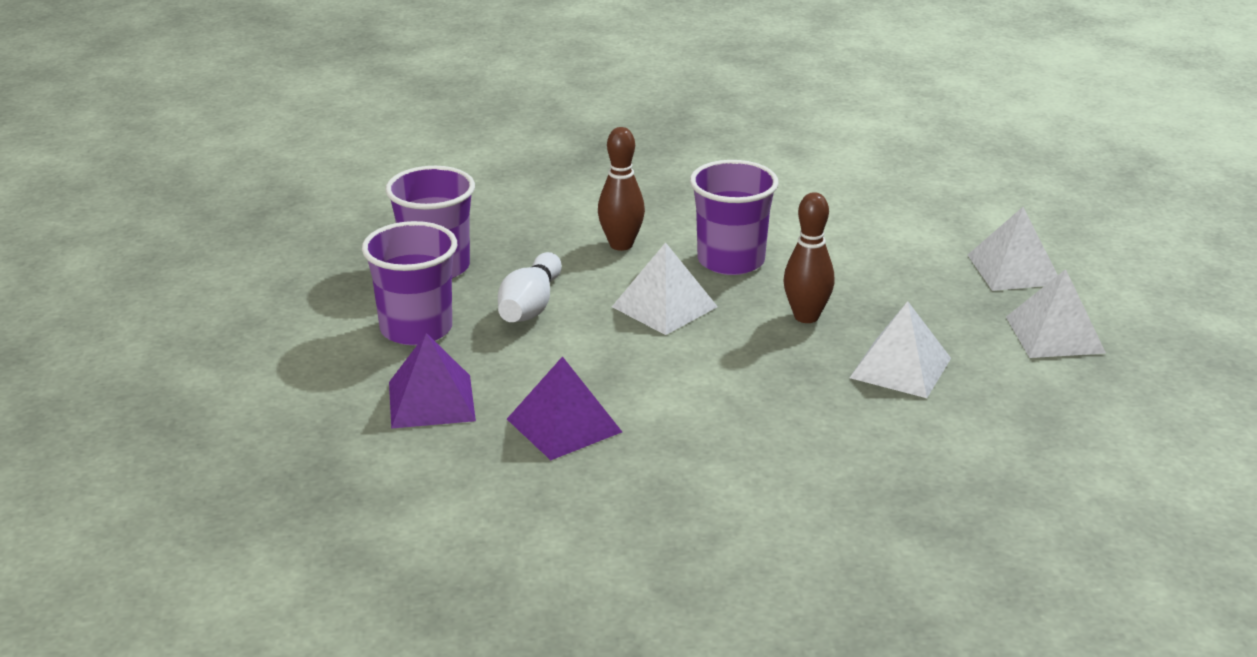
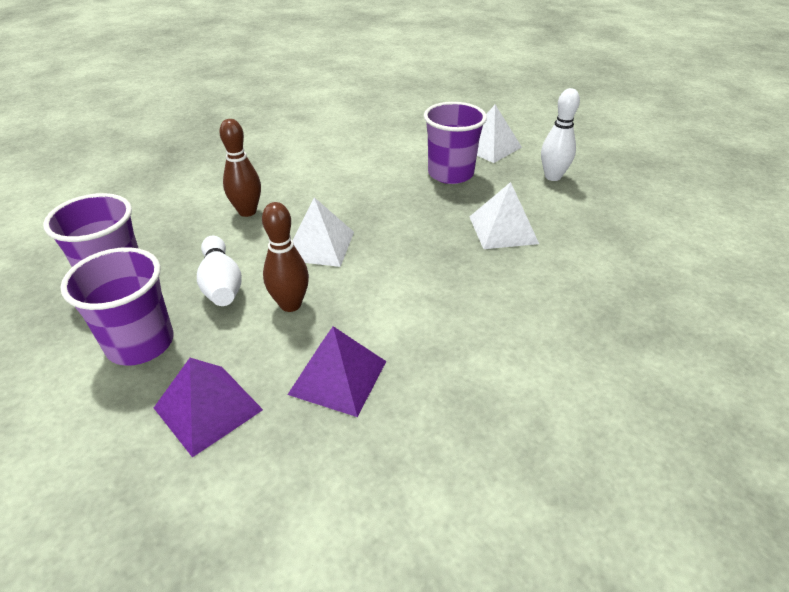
camera: 35 degrees left, 10 degrees up
(731, 261) = (331, 197): purple cup -> purple cup (450, 174)
(806, 316) = (414, 217): brown bowling pin -> brown bowling pin (290, 304)
(1054, 334) = (553, 177): white pyramid -> white bowling pin

